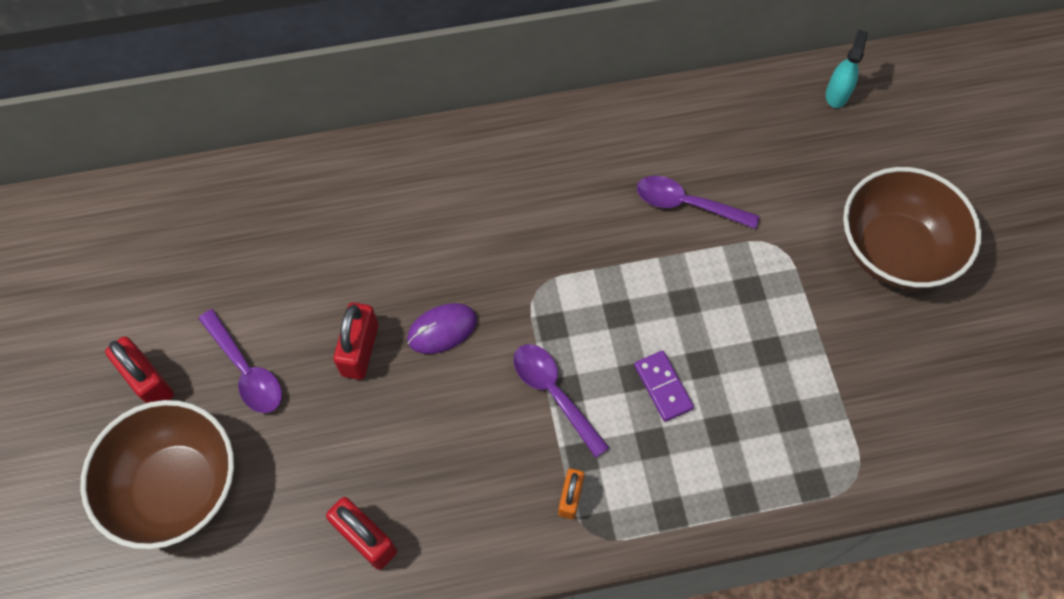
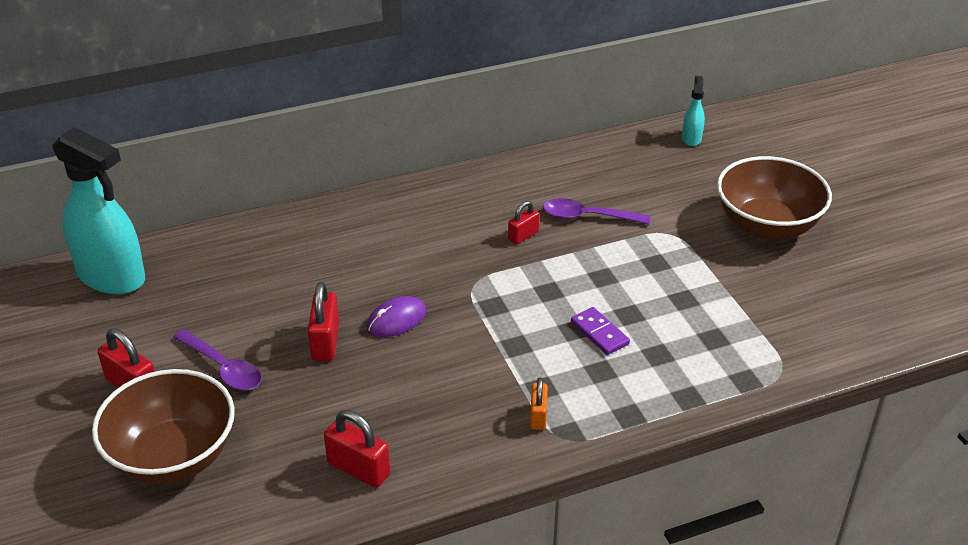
camera: 10 degrees left, 25 degrees down
(146, 216) = (112, 277): none -> turquoise spray bottle
(553, 393) = (505, 349): purple spoon -> none
(607, 223) = (523, 236): none -> red padlock

